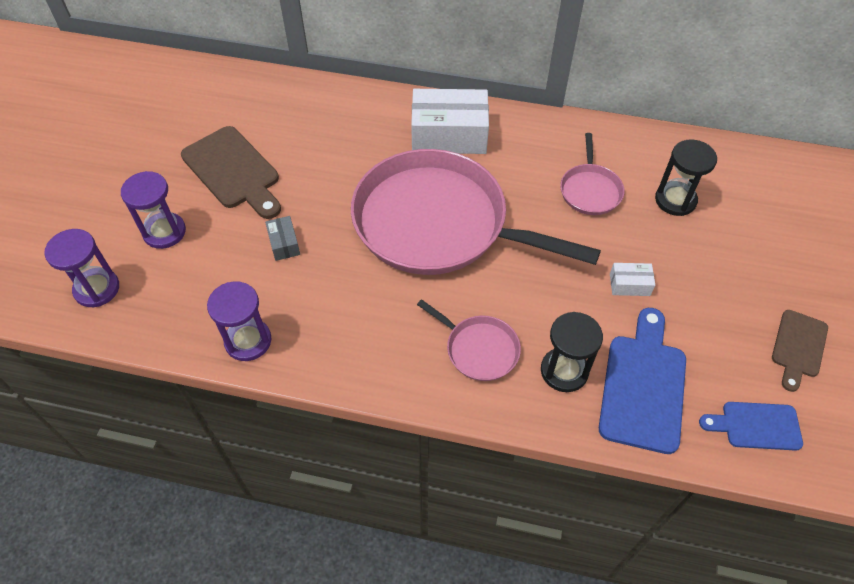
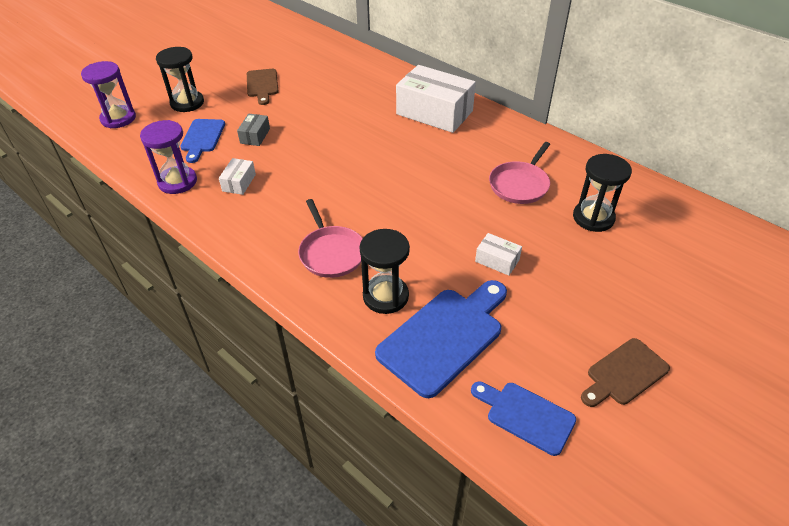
camera: 30 degrees right, 10 degrees down
(164, 232) = (187, 103): purple hourglass -> black hourglass
(225, 272) = (202, 138): none -> blue cutting board
(233, 171) = (262, 85): brown cutting board -> brown cutting board, size x0.60
(317, 311) = (239, 183): none -> white box
(438, 223) = (375, 163): pink pan -> none

